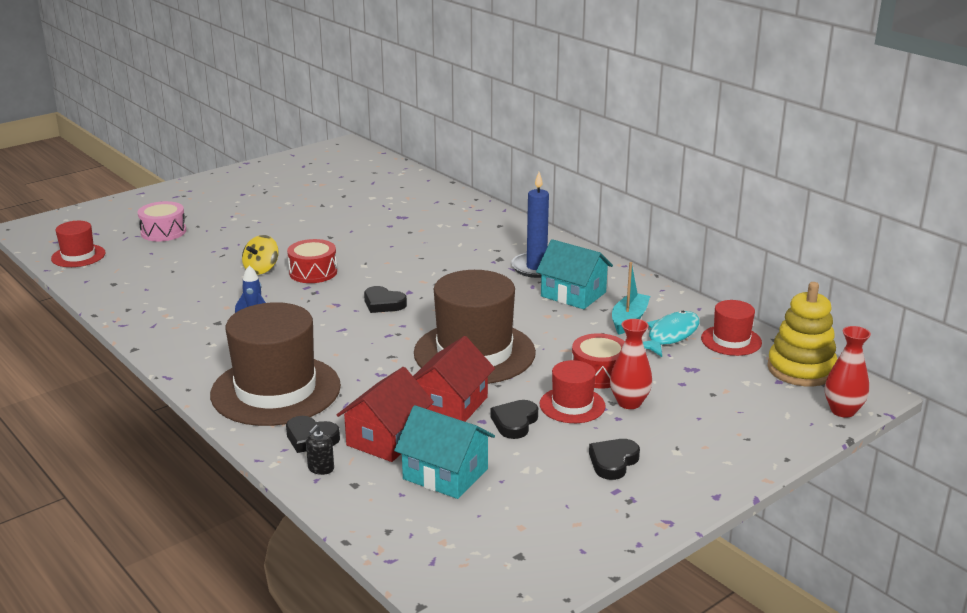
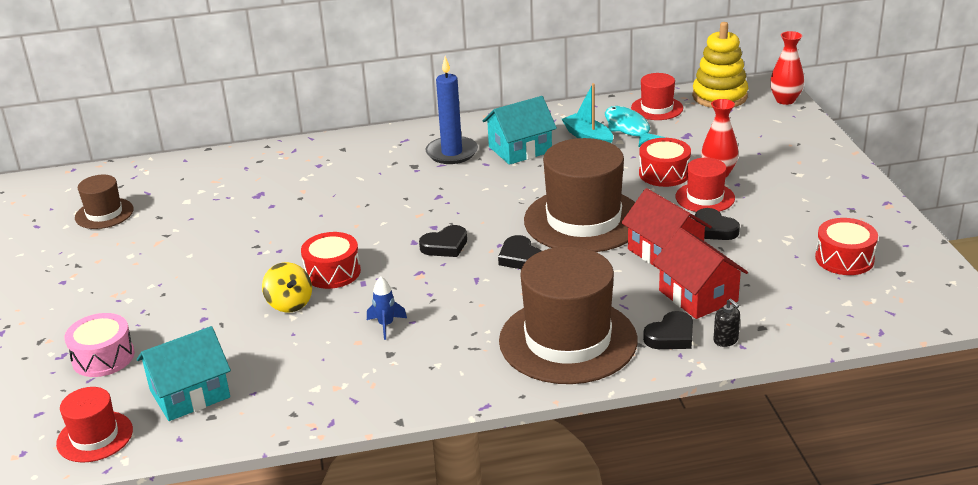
camera: 60 degrees left, 5 degrees up
(334, 179) = (104, 213): none -> brown hat
(445, 474) = (771, 279): turquoise house -> turquoise house (190, 394)
(519, 512) = (844, 259): none -> red drum
(613, 462) = (798, 202): black heart -> black heart (520, 257)

